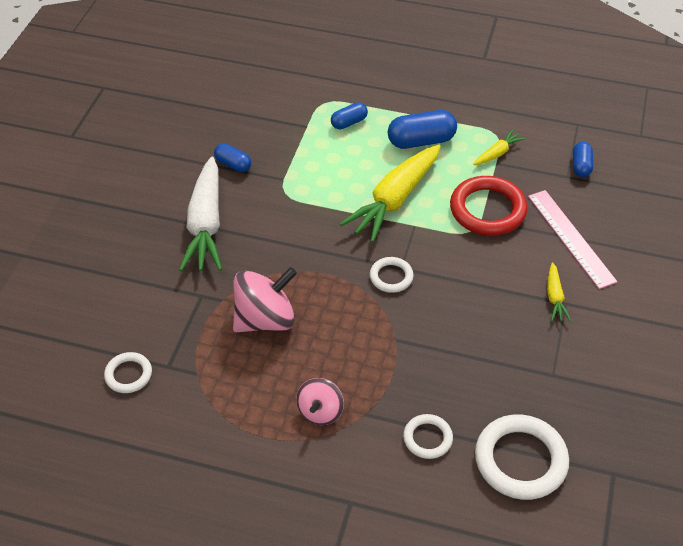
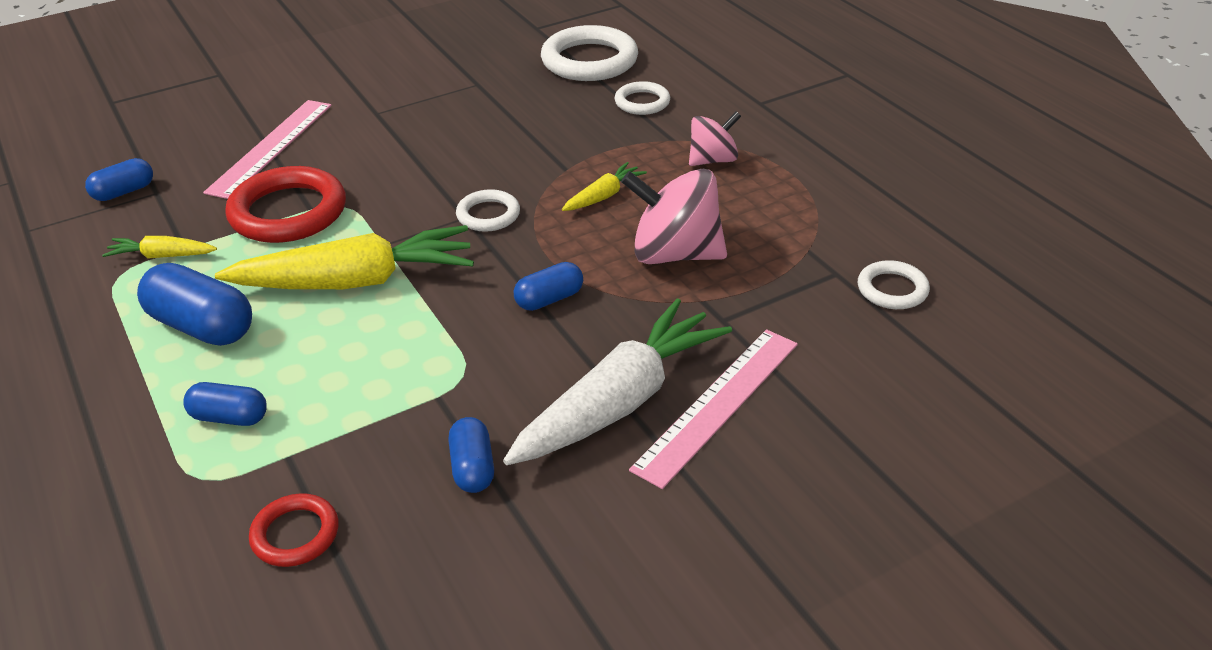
camera: 135 degrees left, 10 degrees down
(162, 250) = (717, 404): none -> pink ruler
(265, 110) = (295, 534): none -> red ring
(295, 250) = (549, 299): none -> blue capsule
(554, 297) = (377, 120): yellow carrot -> yellow carrot (603, 196)

